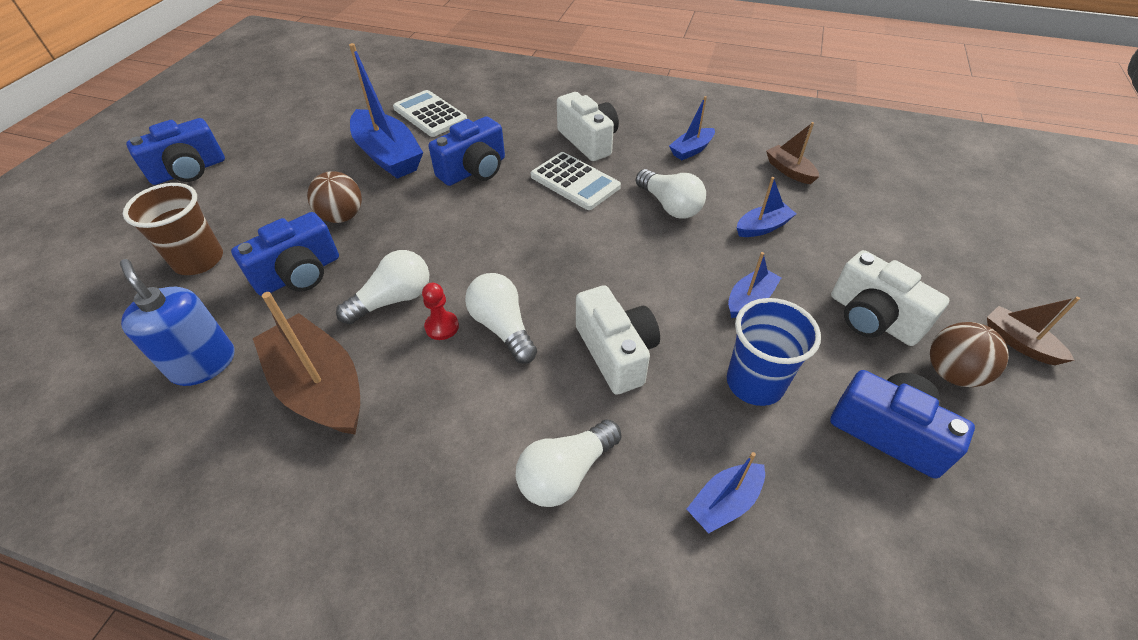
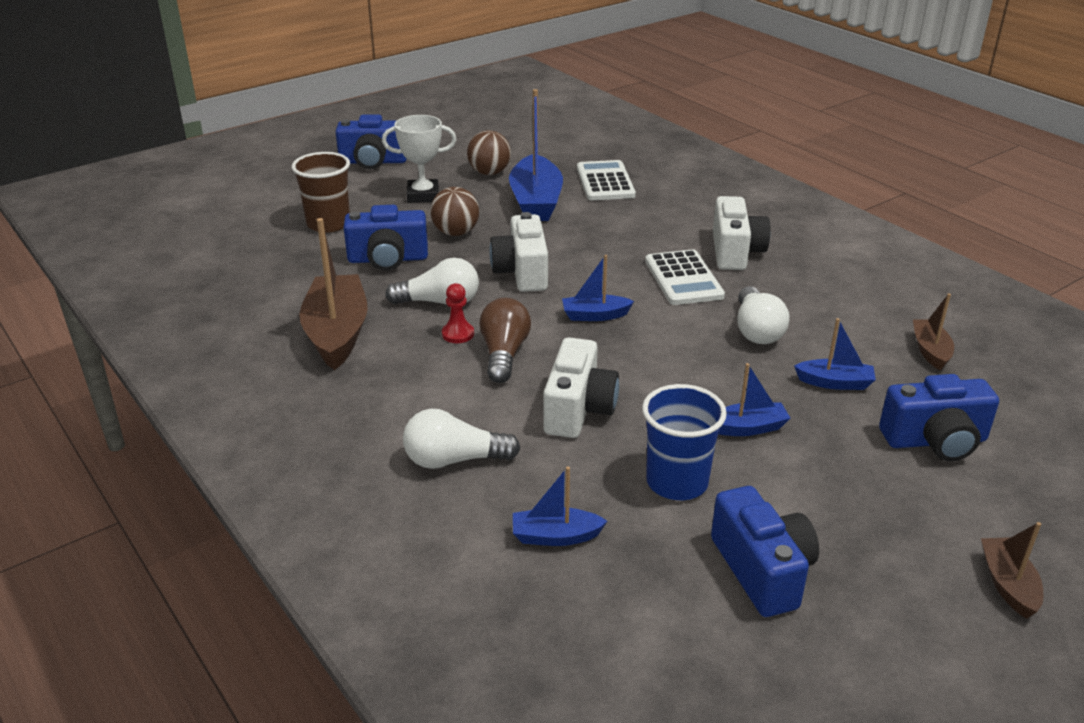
camera: 35 degrees right, 15 degrees down
(203, 364) = (277, 288): blue soap dispenser -> none
(274, 189) = (423, 195): none -> white trophy
(474, 170) = (599, 238): blue camera -> blue camera (935, 441)
(502, 327) = (504, 354): white light bulb -> brown light bulb
(691, 150) = (838, 295): blue boat -> blue boat (595, 315)
(872, 318) = (860, 494): white camera -> white camera (522, 272)
(951, 373) = (891, 567): brown ball -> brown ball (489, 173)

